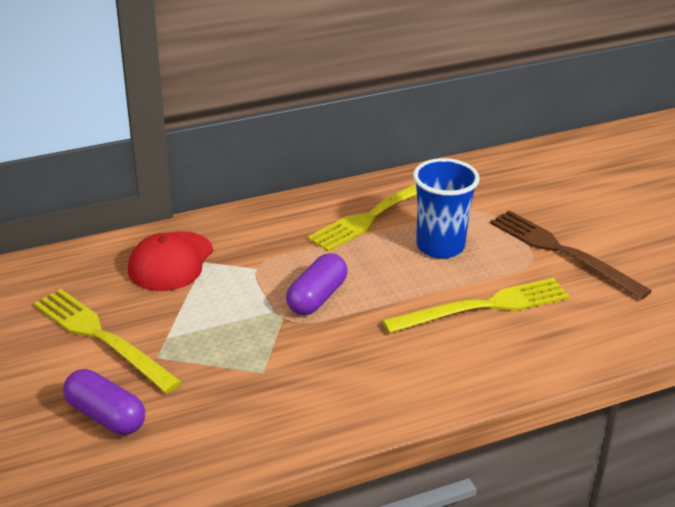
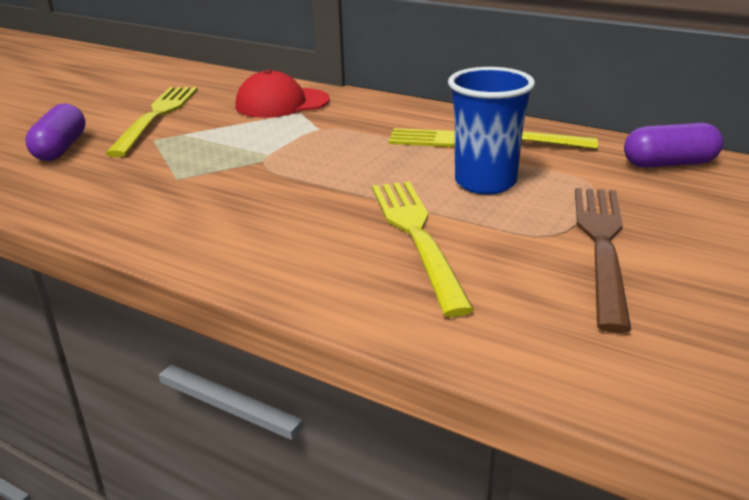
camera: 55 degrees right, 5 degrees down
(317, 297) = (312, 162): purple capsule -> purple capsule (669, 164)
(483, 307) = (417, 236): yellow fork -> yellow fork turned 135 degrees counterclockwise

